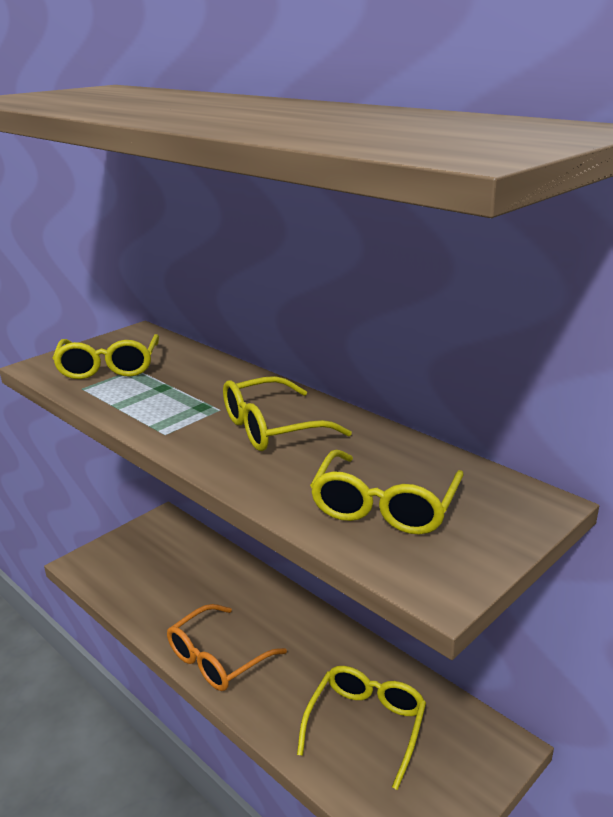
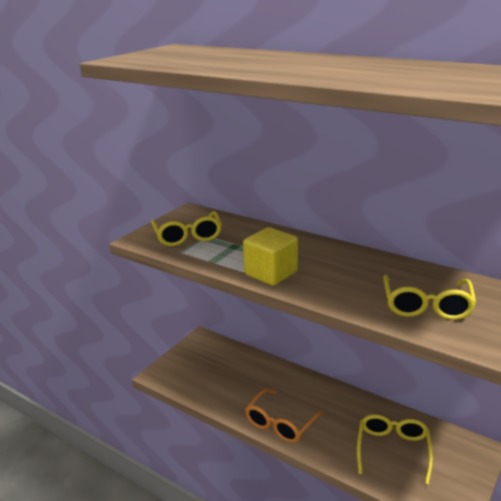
camera: 10 degrees left, 0 degrees up
(185, 431) = (271, 273): none -> yellow cube
(271, 428) = (325, 265): yellow glasses -> none

